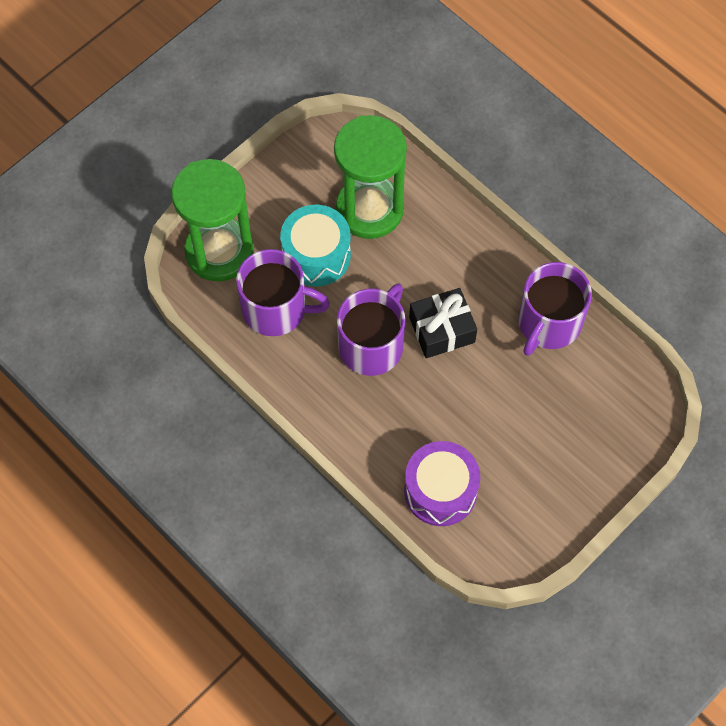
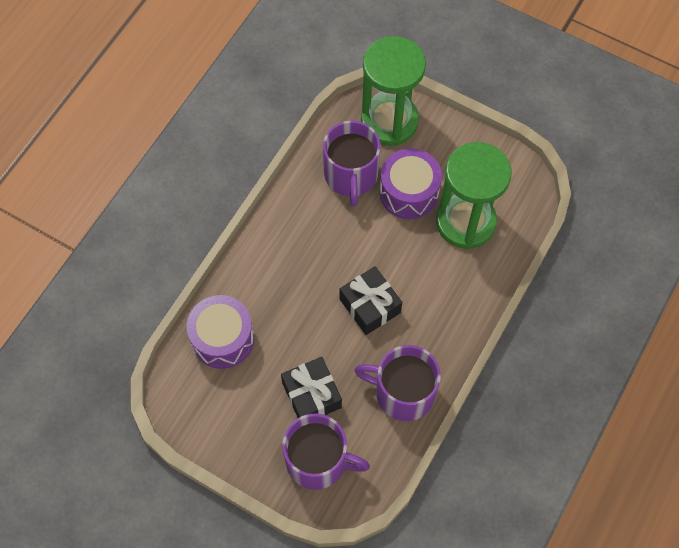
camera: 75 degrees right, 0 degrees up
(316, 255) = (409, 192): turquoise drum -> purple drum
(372, 345) = (340, 254): purple mug -> purple mug (318, 460)
(530, 413) = (311, 395): none -> black gift

